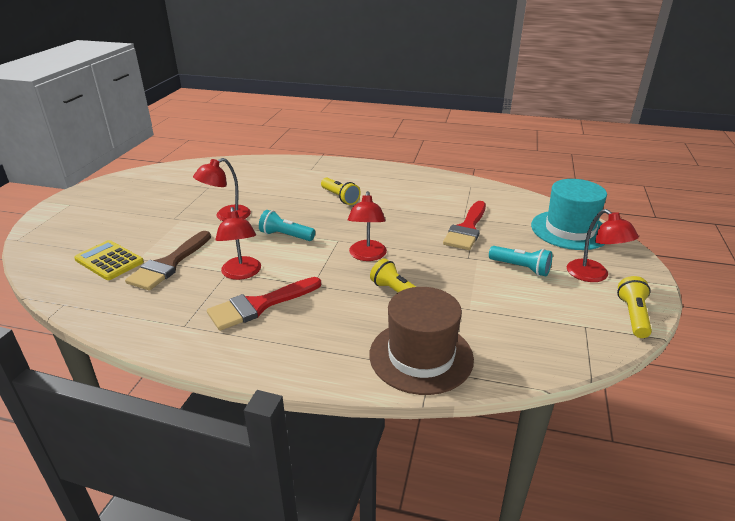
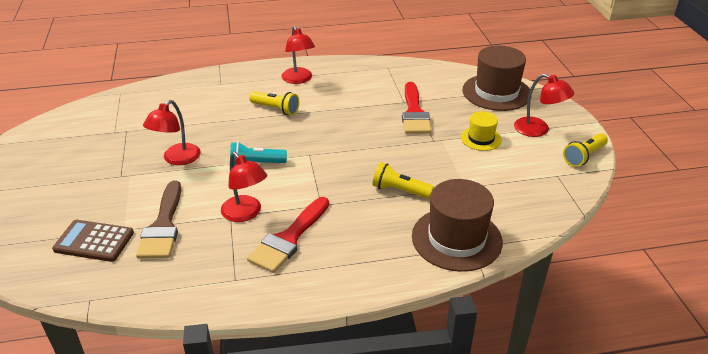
camera: 25 degrees left, 5 degrees up
(109, 261) = (94, 241): yellow calculator -> brown calculator
(367, 256) = (347, 163): red lamp -> red lamp (299, 79)
(520, 268) = (481, 138): turquoise flashlight -> yellow hat
(569, 230) = (496, 92): turquoise hat -> brown hat
(633, 316) = (584, 156): yellow flashlight -> yellow flashlight turned 120 degrees counterclockwise

